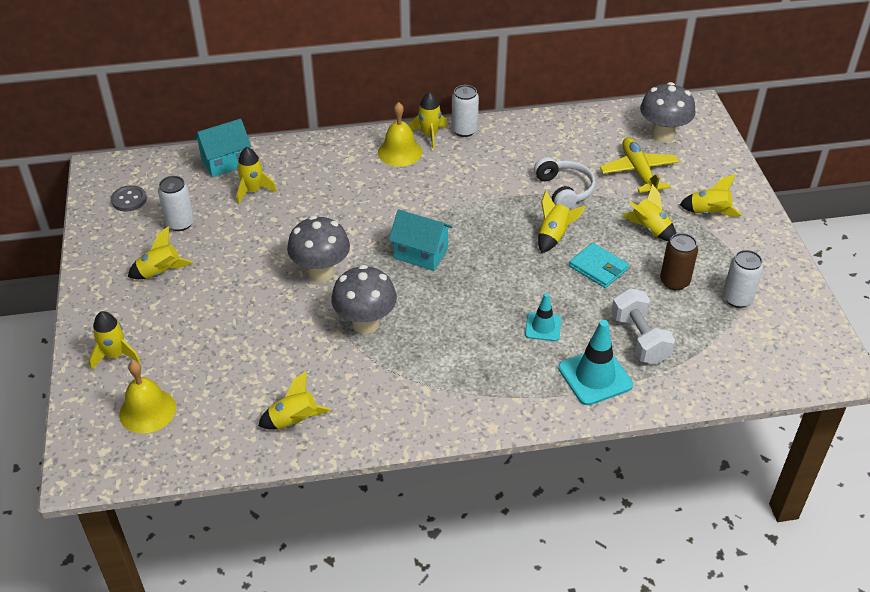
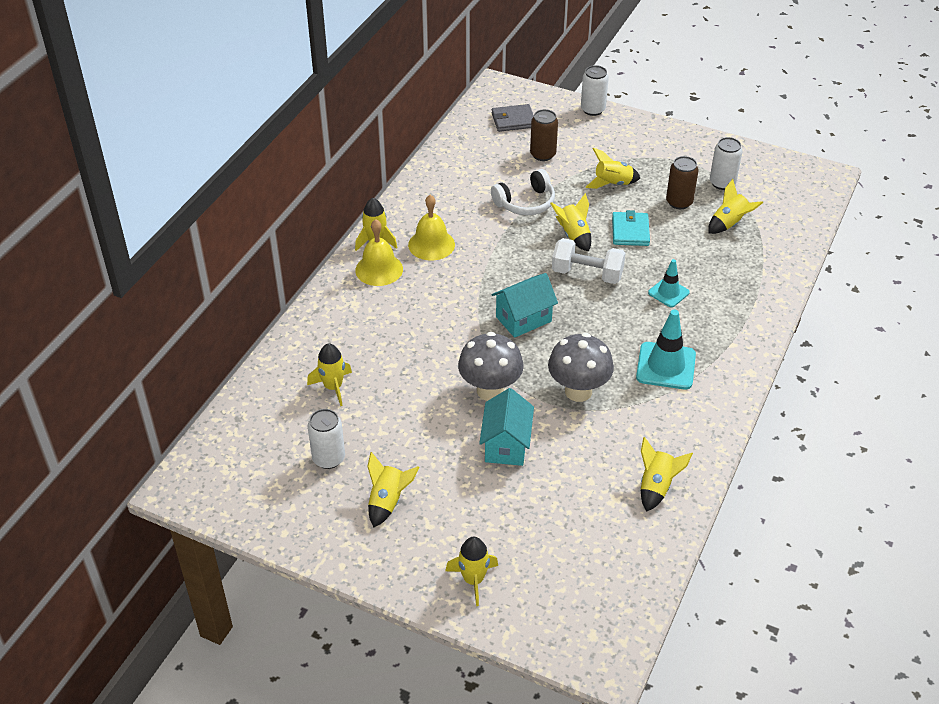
camera: 55 degrees left, 0 degrees up
(129, 200) = (253, 483): grey button -> none
(147, 410) = (566, 583): yellow bell -> yellow bell (431, 244)
(225, 162) = (270, 388): turquoise house -> turquoise house (506, 445)
(464, 130) = (391, 218): white can -> white can (592, 110)
(564, 190) = (525, 203): white headphones -> white headphones turned 135 degrees clockwise
(595, 376) = (742, 292): turquoise traffic cone -> turquoise traffic cone (666, 366)
(598, 267) = (630, 231): turquoise wallet -> turquoise wallet turned 75 degrees counterclockwise
(638, 171) = (543, 154): yellow plane -> brown can
(639, 339) = (722, 250): white dumbbell -> white dumbbell (587, 274)
(663, 135) = (513, 120): grey mushroom -> grey wallet
(709, 213) = (623, 147): yellow rocket -> yellow rocket (729, 224)

